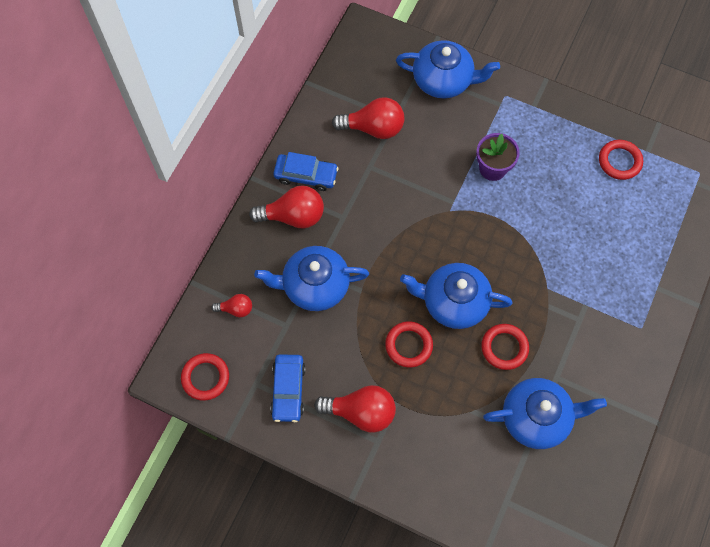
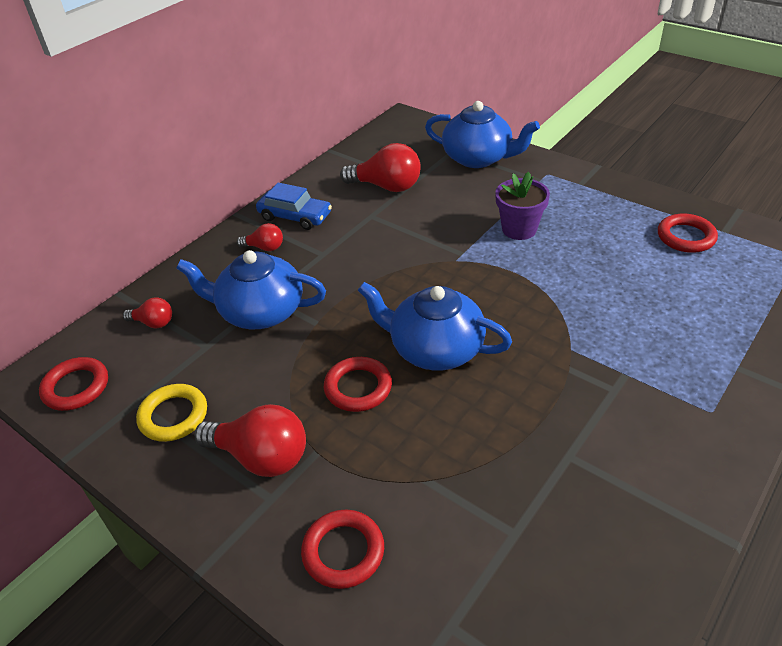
camera: 15 degrees right, 25 degrees down
(288, 390) = (173, 416): blue car -> yellow ring
(293, 216) = (264, 247): red light bulb -> red light bulb, size x0.54
(504, 348) = (495, 408): red ring -> red ring (343, 551)
(536, 417) = (528, 505): blue teapot -> none

